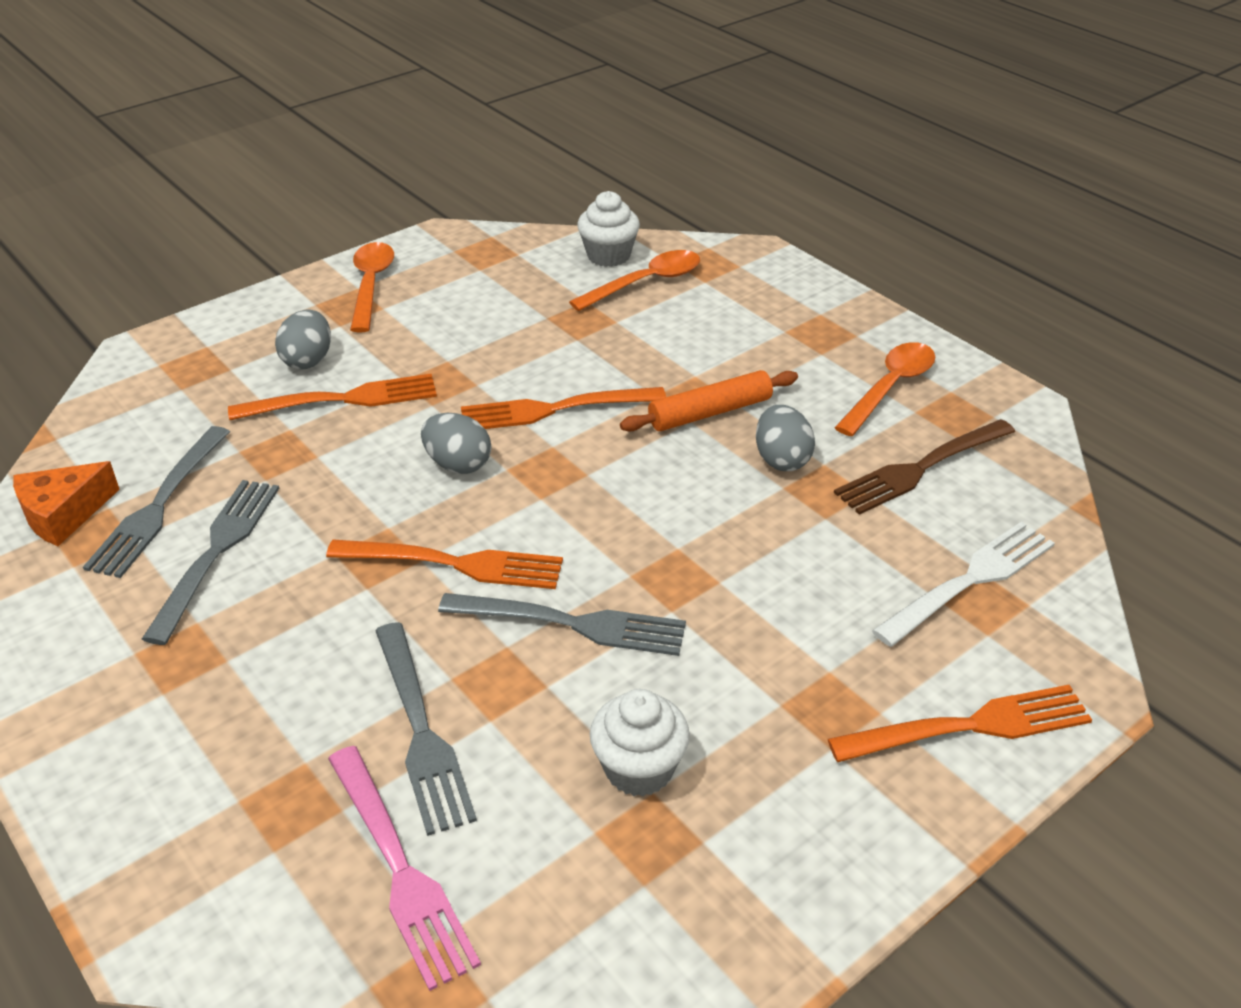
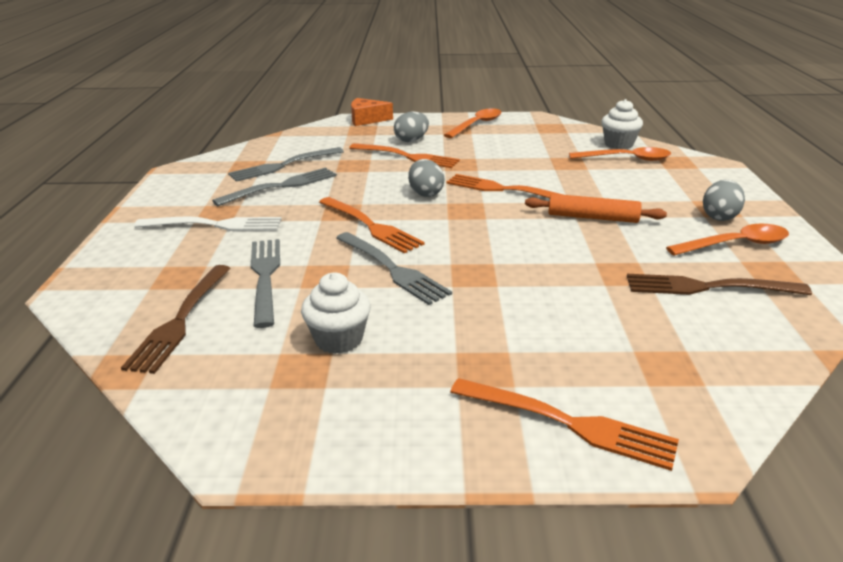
camera: 40 degrees right, 10 degrees down
(63, 514) = (247, 157): orange cheese -> orange cheese (367, 120)
(400, 869) = (181, 320): pink fork -> brown fork
(421, 731) = (265, 277): grey fork -> grey fork turned 150 degrees clockwise
(781, 459) = (611, 250): grey egg -> grey egg (719, 217)
(970, 581) = (671, 353): white fork -> white fork (215, 225)

